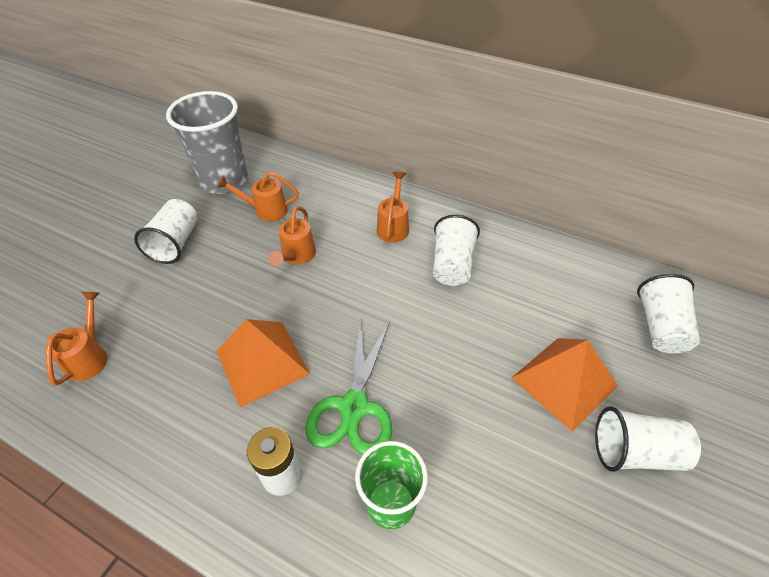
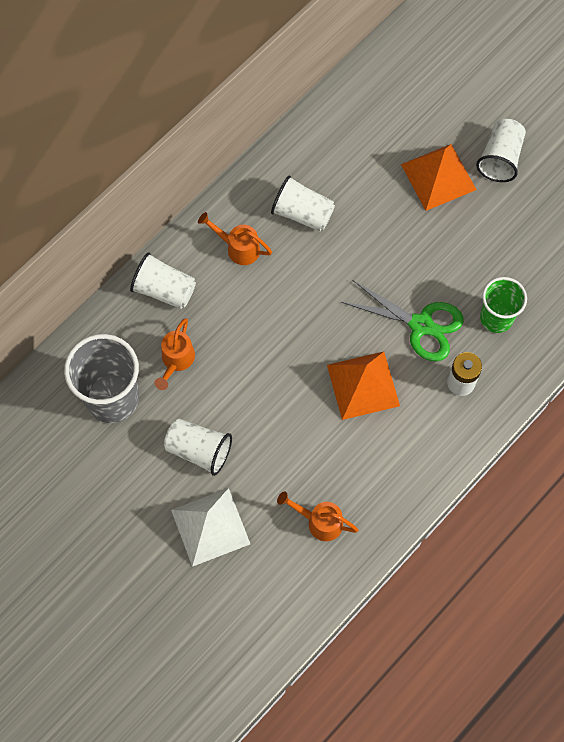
camera: 75 degrees left, 20 degrees up
(94, 268) = (210, 527): none -> white pyramid
(297, 256) = (251, 341): orange watering can -> none
(660, 327) = (411, 89): white cup -> white cup (164, 290)

